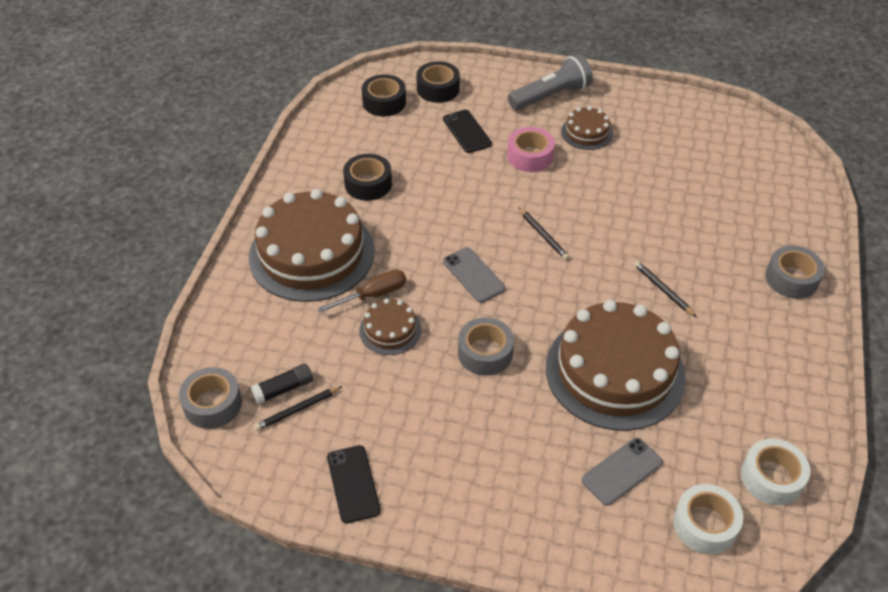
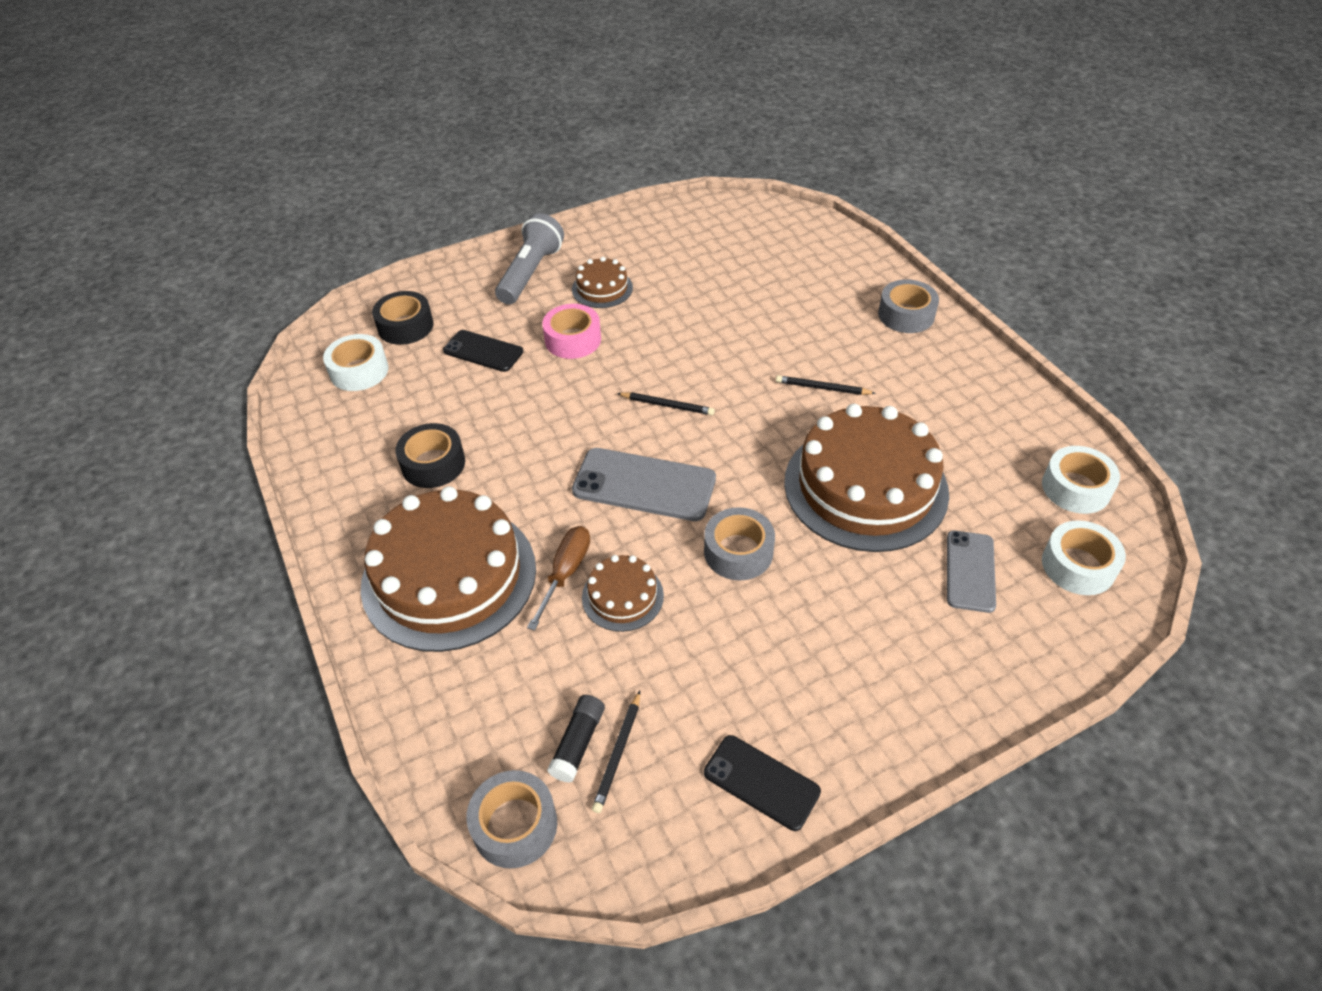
camera: 40 degrees left, 0 degrees up
(384, 102) = (359, 371): black tape -> white tape
(473, 275) = (644, 485): grey phone -> grey phone, size x1.57

